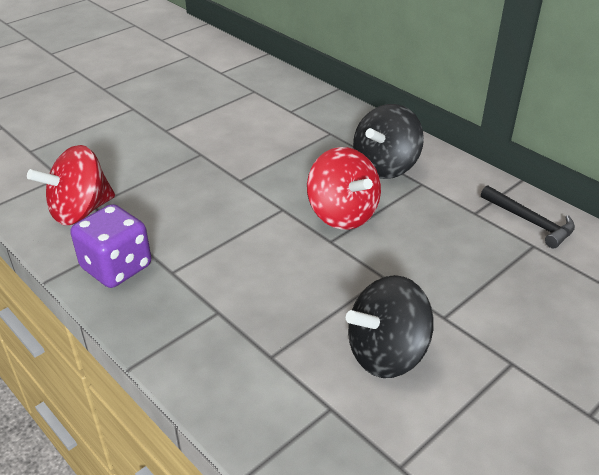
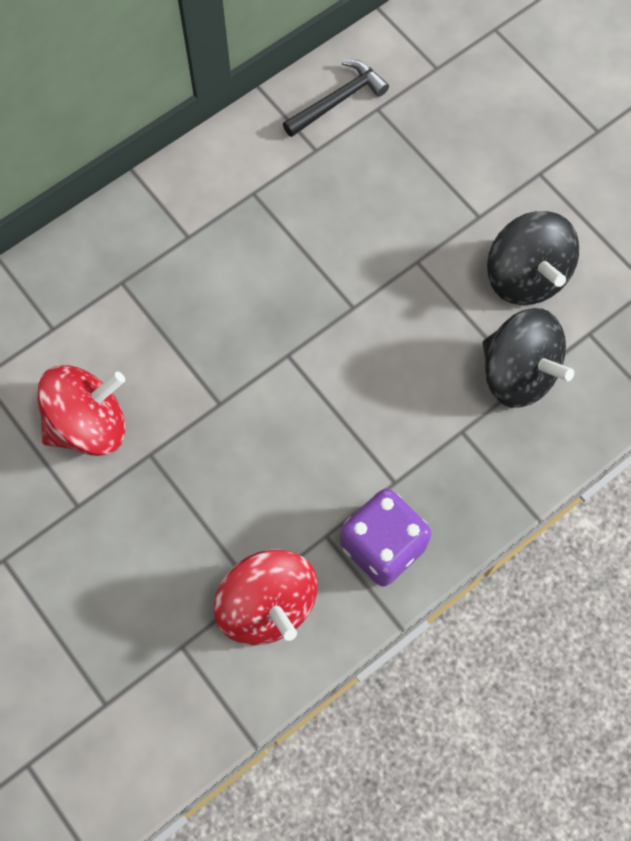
camera: 85 degrees left, 30 degrees up
(342, 214) = (305, 289): red spinning top -> red spinning top (89, 424)
(385, 167) = (212, 227): black spinning top -> black spinning top (518, 373)

